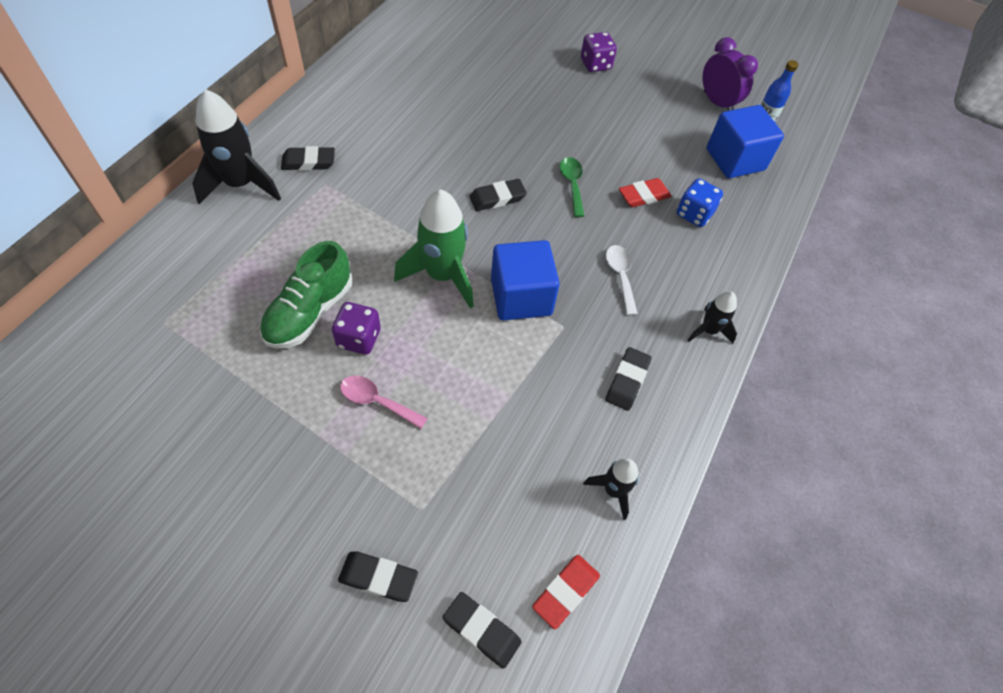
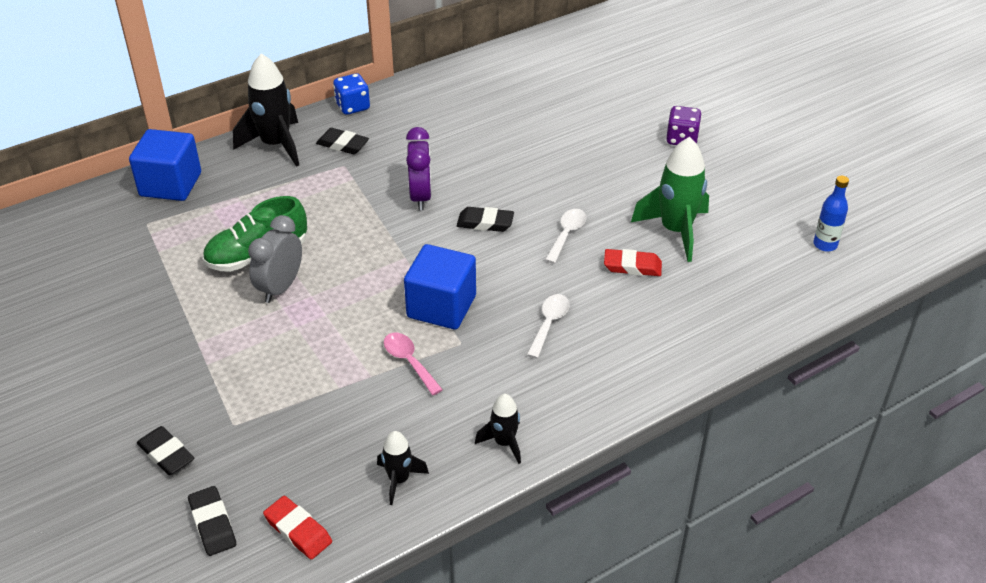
camera: 35 degrees right, 15 degrees down
(359, 338) = (280, 288): purple dice -> grey clock
(377, 401) = (259, 337): pink spoon -> pink spoon (409, 362)
(442, 275) = (385, 266): green rocket -> green rocket (675, 231)
(565, 592) = (298, 530): red eraser -> red eraser turned 60 degrees clockwise
(572, 185) = (567, 234): green spoon -> white spoon
(627, 381) = (483, 406): black eraser -> none
(694, 214) = (672, 298): blue dice -> blue dice (352, 106)
(708, 330) = (599, 398): black rocket -> black rocket (504, 443)
(717, 102) = (790, 210): purple clock -> purple clock (420, 197)
(735, 160) = (762, 266): blue cube -> blue cube (170, 184)

